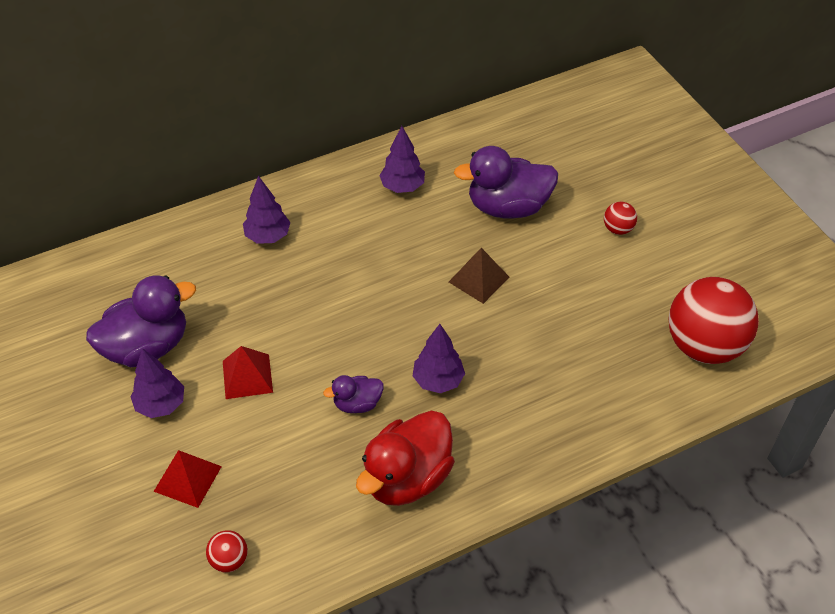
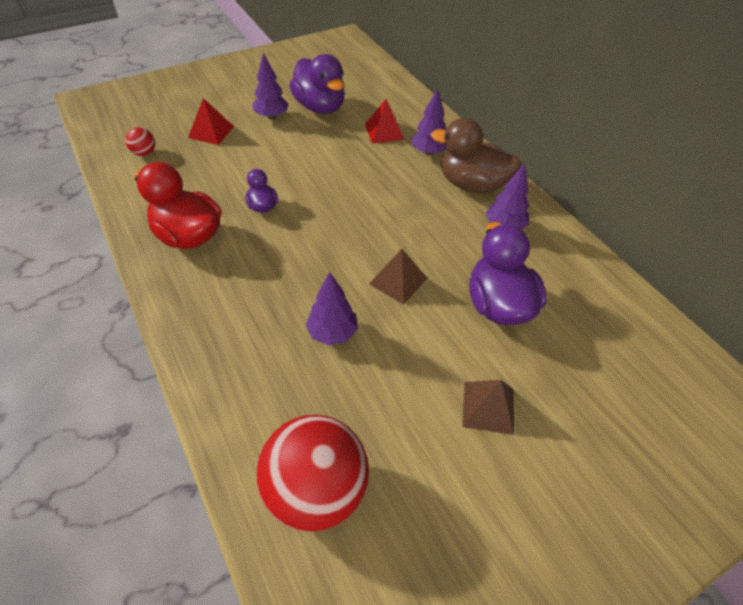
camera: 85 degrees right, 0 degrees up
(247, 376) = (293, 151): red pyramid -> red pyramid (384, 132)
(333, 204) = (471, 185): none -> brown duck
(438, 380) = (281, 253): purple tree -> purple tree (332, 333)
(618, 229) = (488, 407): red ball -> brown pyramid

